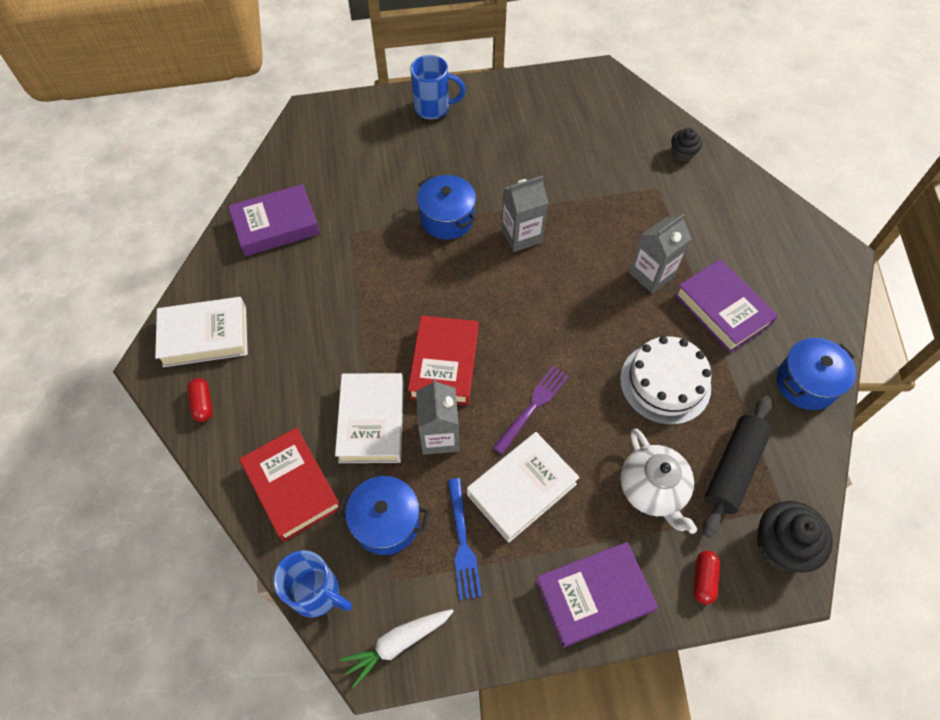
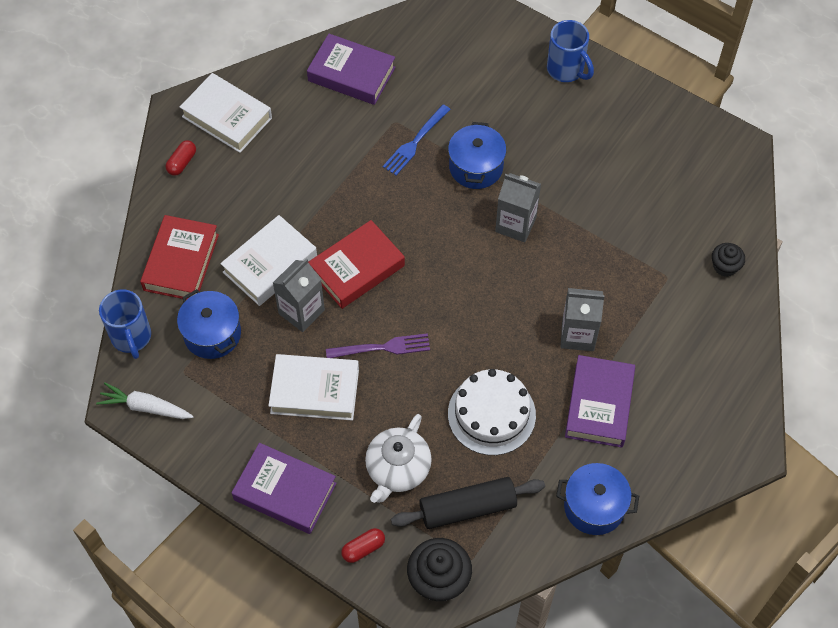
camera: 45 degrees right, 0 degrees up
(462, 542) = (243, 387): blue fork -> blue fork (415, 142)

